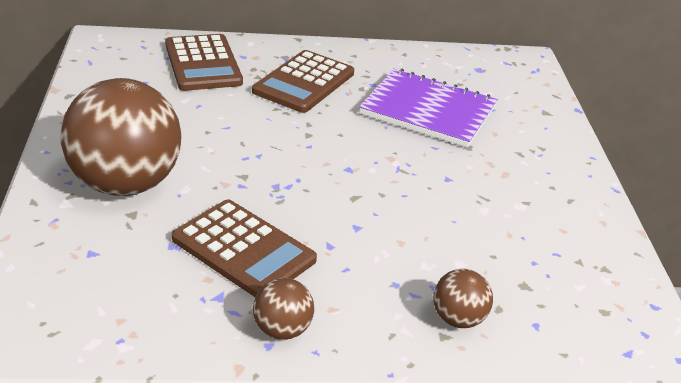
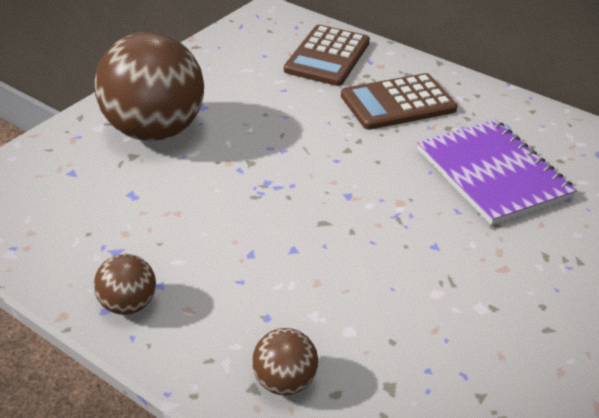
camera: 40 degrees right, 5 degrees up
(243, 249) = (178, 223): brown calculator -> none

